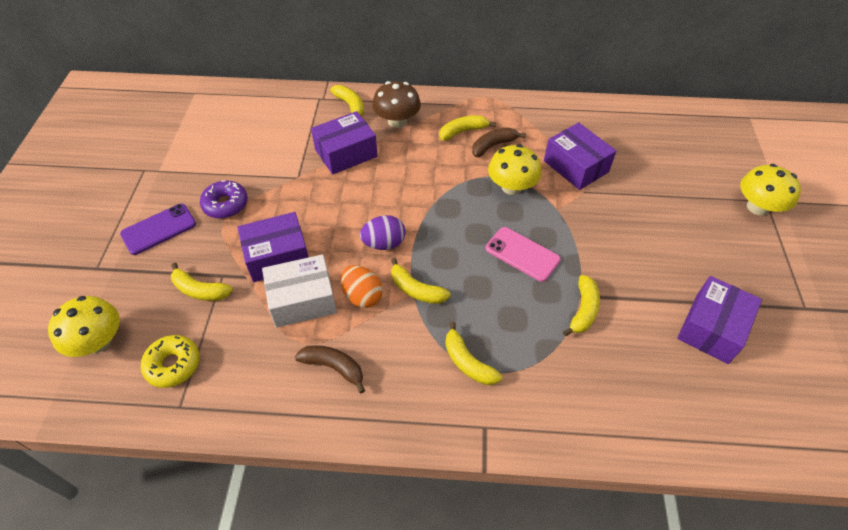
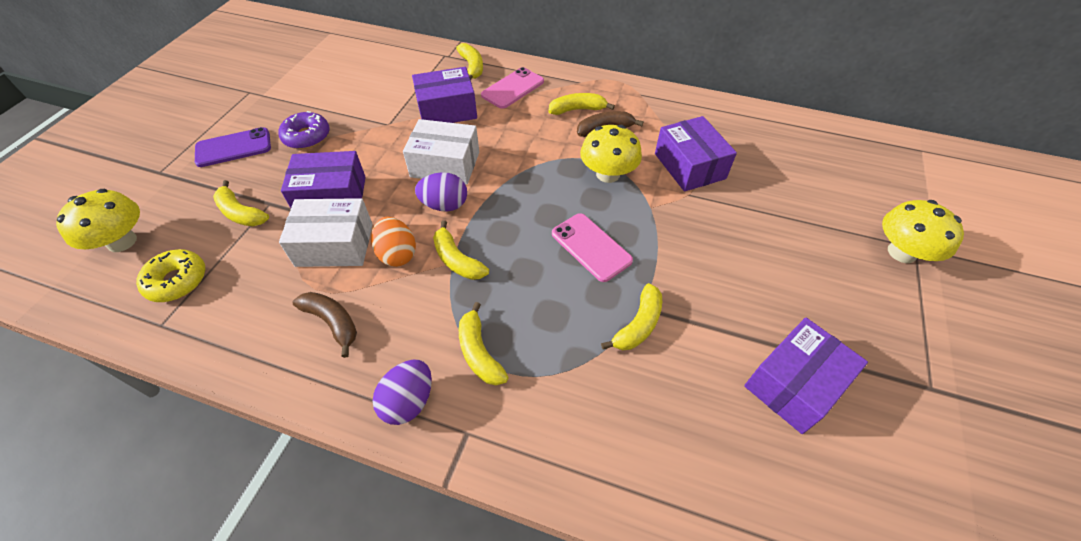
camera: 15 degrees right, 0 degrees up
(367, 206) = (445, 164): none -> white box
(397, 121) = (512, 88): brown mushroom -> pink phone
(428, 415) = (408, 401): none -> purple egg

